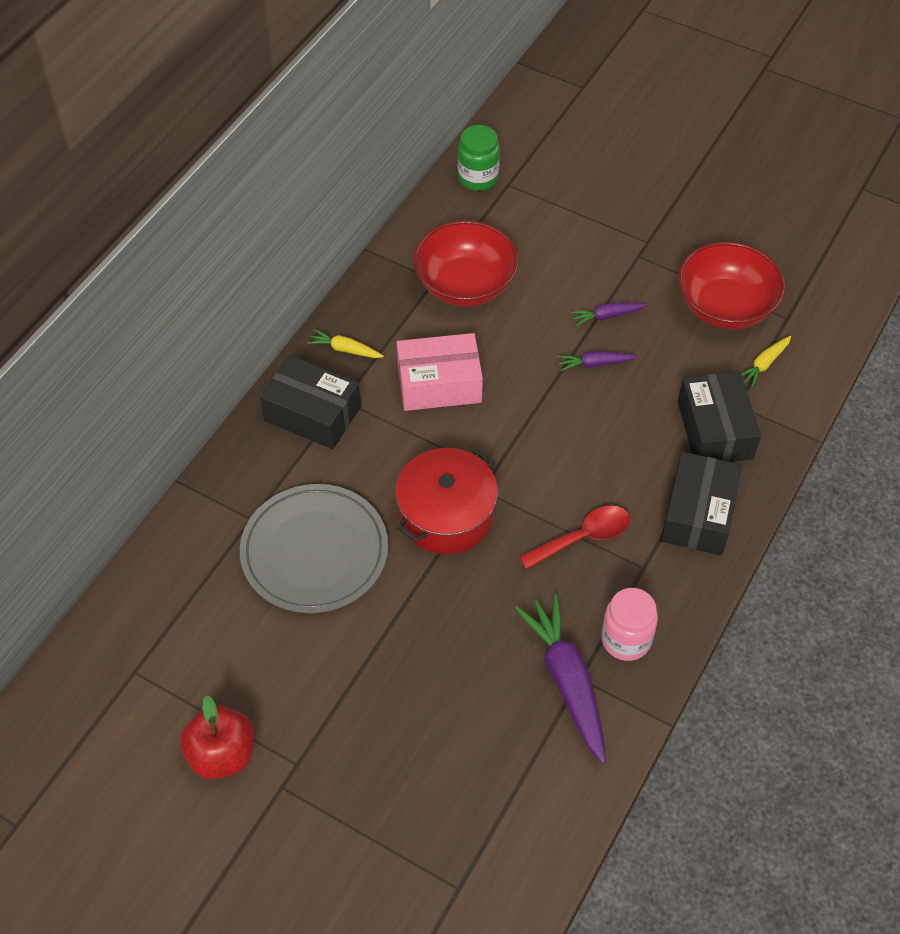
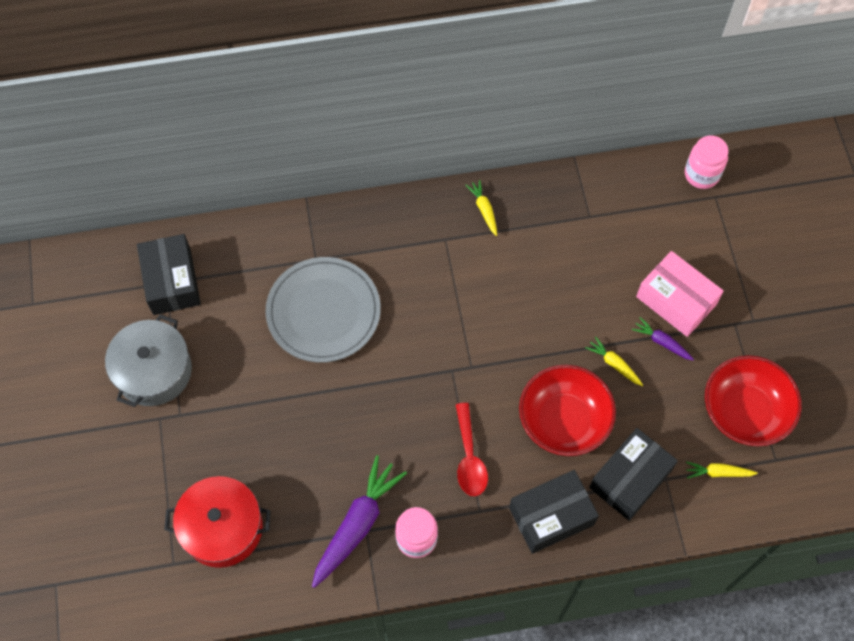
camera: 50 degrees right, 10 degrees up
(222, 754) = (154, 371): red apple -> grey pot
(312, 413) = (419, 231): black box -> black box (172, 281)
(439, 384) = (509, 284): pink box -> pink box (676, 301)
(446, 514) = (415, 364): red pot -> red pot (222, 528)
(465, 285) = (602, 237): red bowl -> red bowl (563, 421)
(478, 178) = (701, 174): green jar -> pink jar
(582, 538) = (469, 457): red spoon -> red spoon turned 60 degrees clockwise
(594, 364) = (614, 364): purple carrot -> yellow carrot

